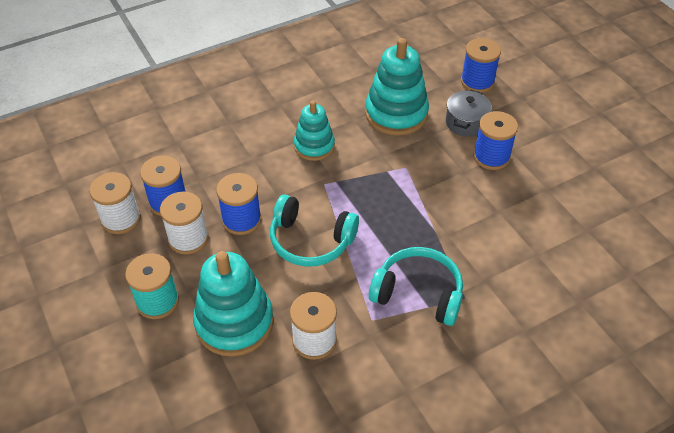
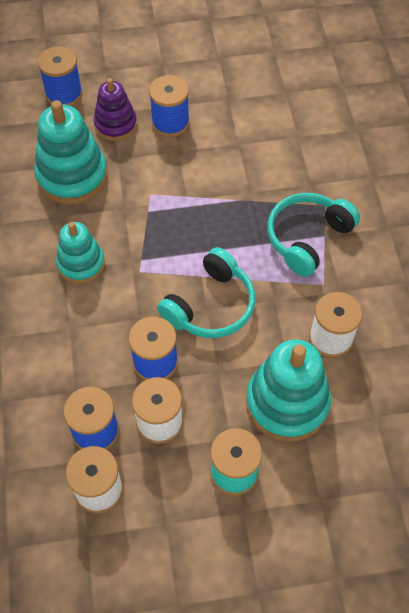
camera: 70 degrees left, 10 degrees up
(466, 123) = (115, 125): grey pot -> purple stacking toy

